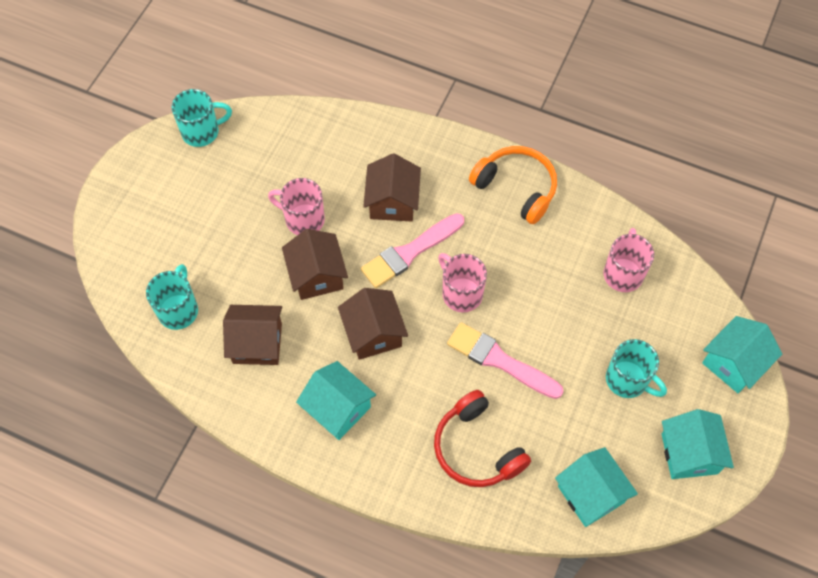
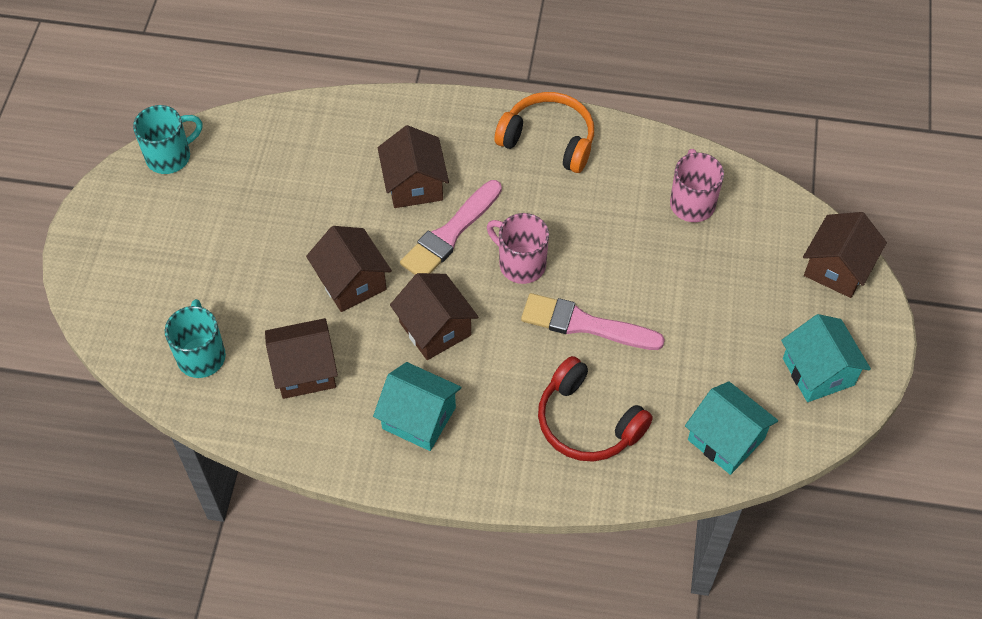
camera: 15 degrees left, 5 degrees down
(303, 219) = (317, 225): pink mug -> none
(628, 380) = (730, 312): turquoise mug -> none
(733, 363) = (837, 268): turquoise house -> brown house

